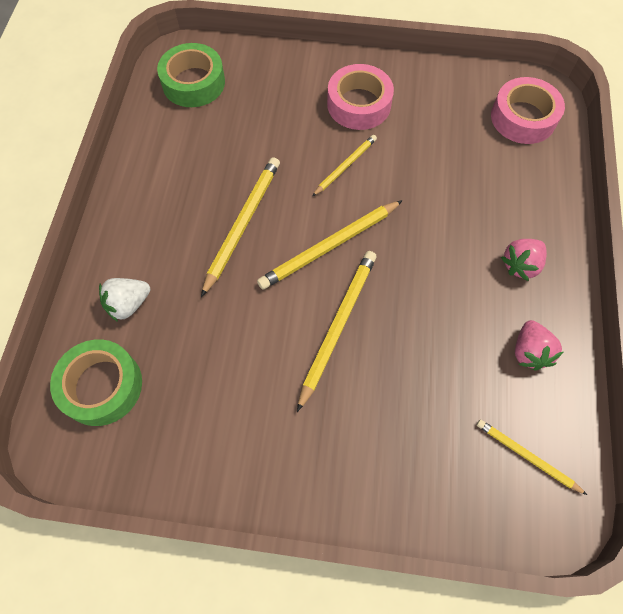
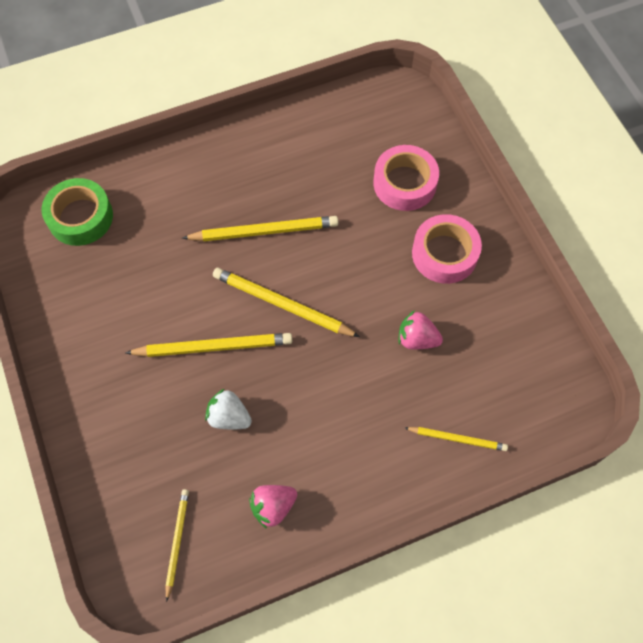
camera: 60 degrees right, 0 degrees up
(128, 304) = (151, 195): white strawberry -> white strawberry (229, 417)
(193, 83) = (379, 119): green tape -> none
(345, 166) = (370, 276): yellow pencil -> yellow pencil (457, 439)
(520, 265) = (356, 465): pink strawberry -> pink strawberry (417, 339)
(523, 118) = (528, 400): pink tape -> pink tape (404, 183)

